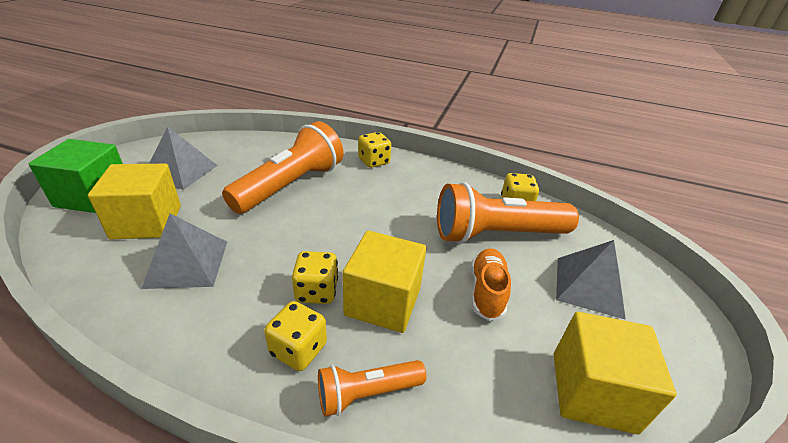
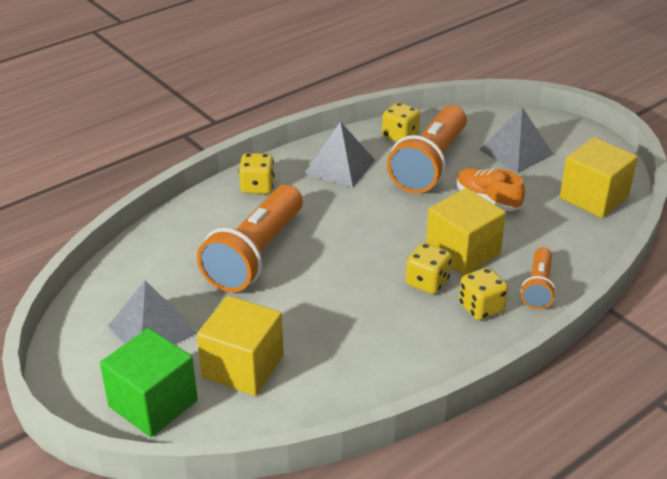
camera: 55 degrees left, 0 degrees up
(187, 263) = (335, 348): grey pyramid -> grey pyramid (340, 166)
(291, 185) = (255, 255): orange flashlight -> orange flashlight turned 135 degrees counterclockwise

